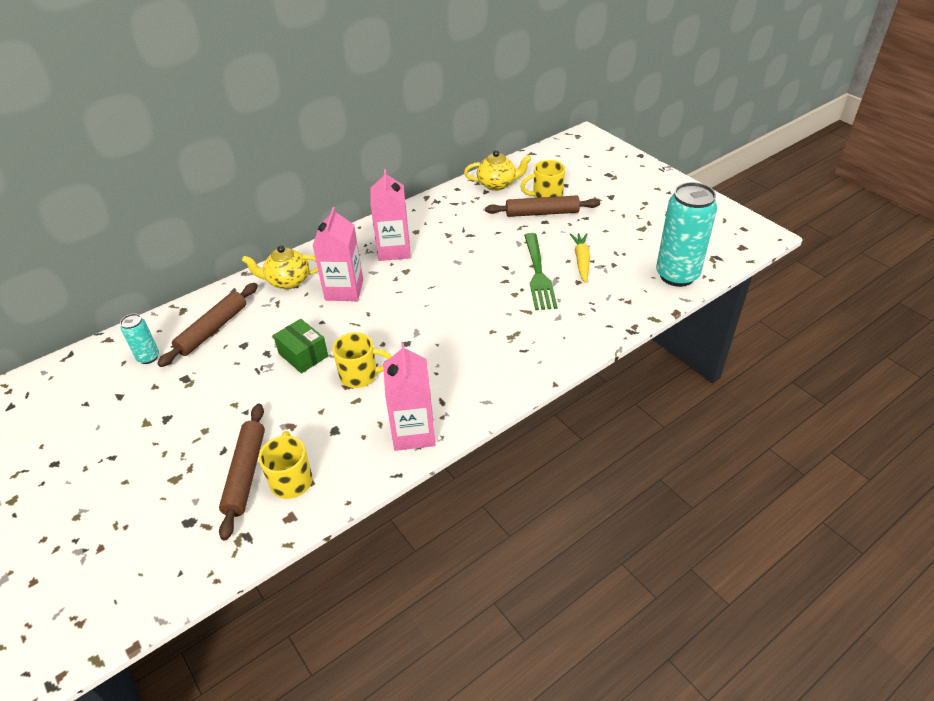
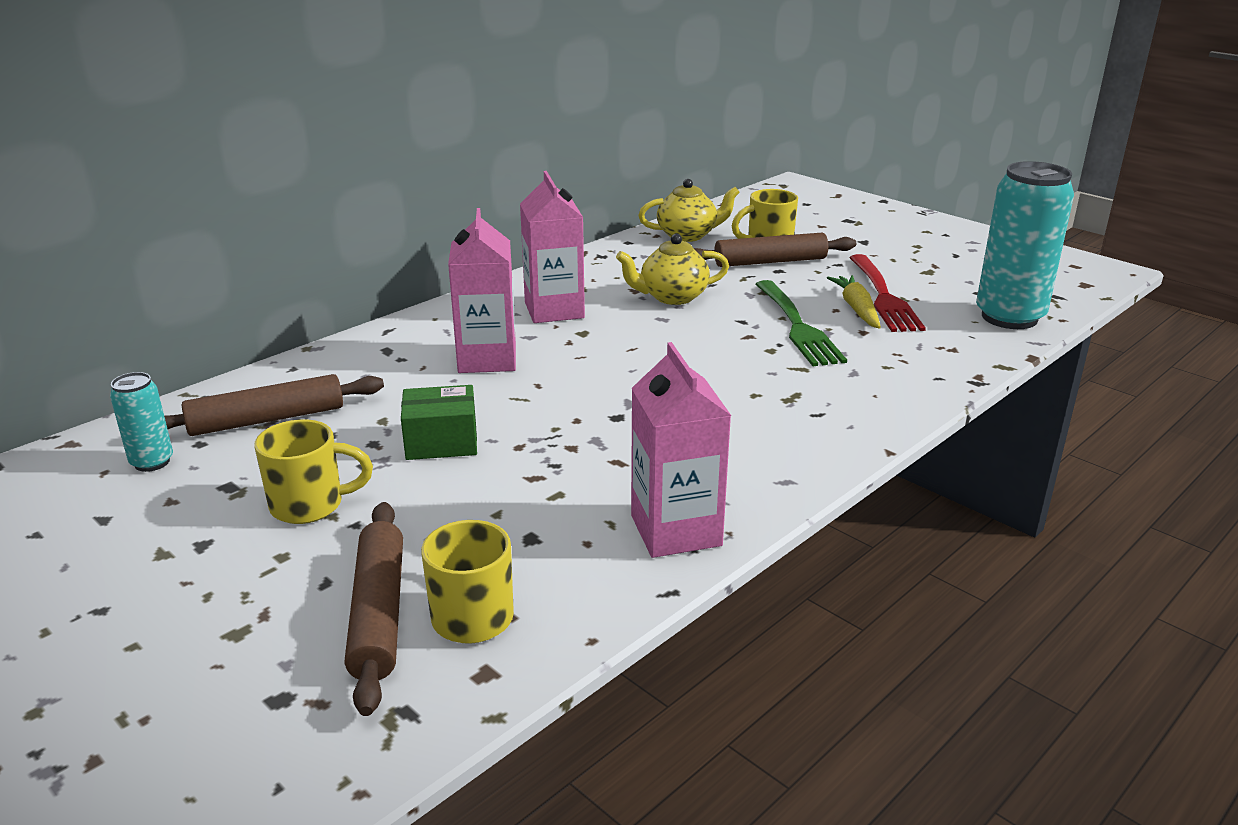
camera: 10 degrees left, 15 degrees down
(212, 329) = (267, 419): brown rolling pin -> brown rolling pin turned 45 degrees clockwise
(287, 281) = (386, 353): yellow teapot -> yellow teapot (672, 297)
(303, 355) = (441, 442): green box -> green box turned 45 degrees counterclockwise
(360, 375) = (552, 462): yellow mug -> yellow mug (310, 505)
(603, 251) = (883, 297): none -> red fork

